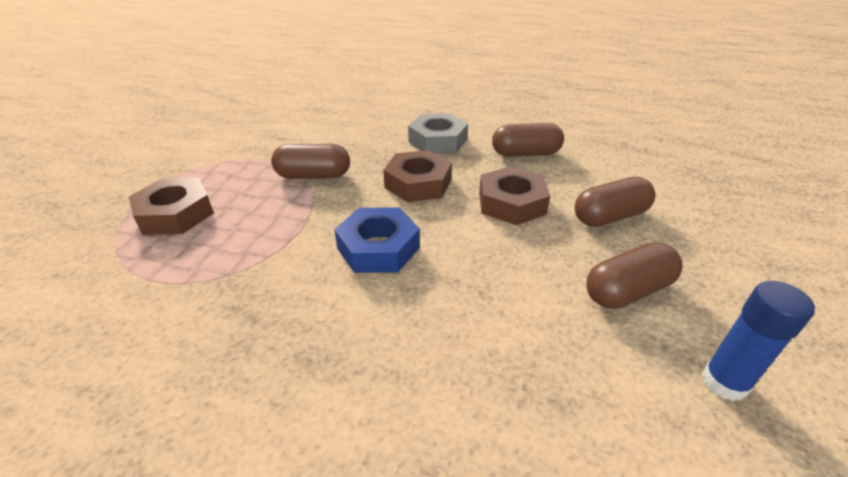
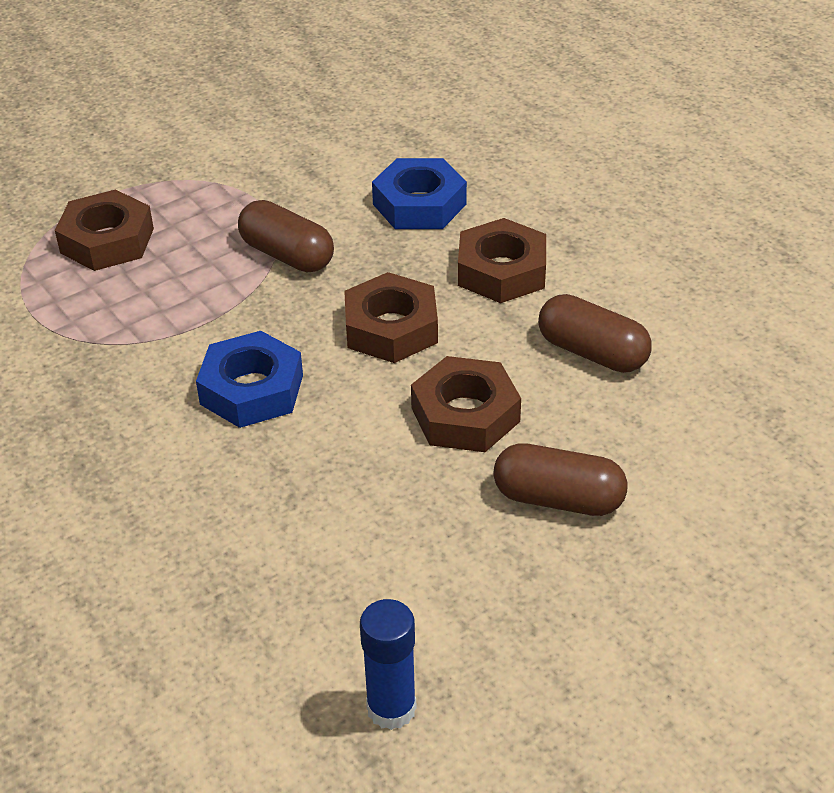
camera: 40 degrees right, 5 degrees up
(359, 131) = (419, 204): none -> blue nut
(438, 140) = (502, 271): grey nut -> brown nut
(627, 291) = (436, 584): brown capsule -> none

